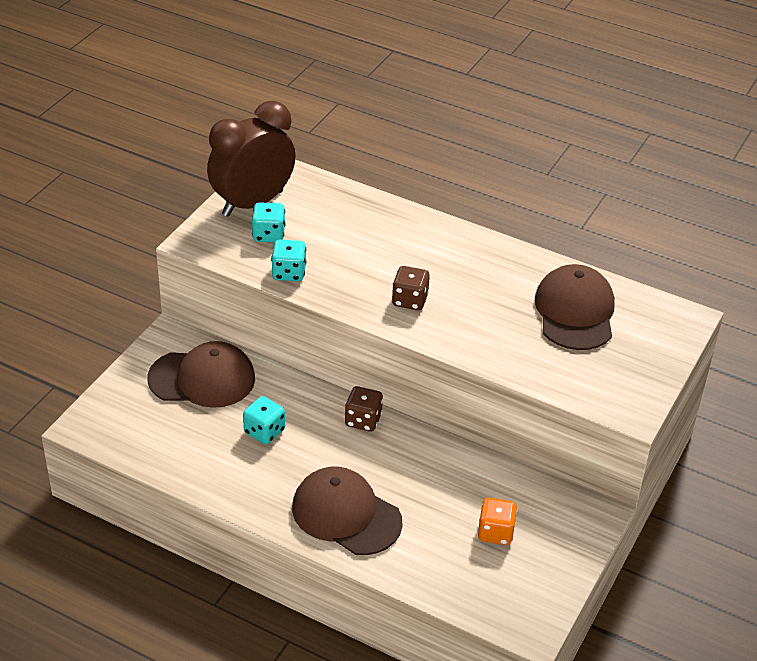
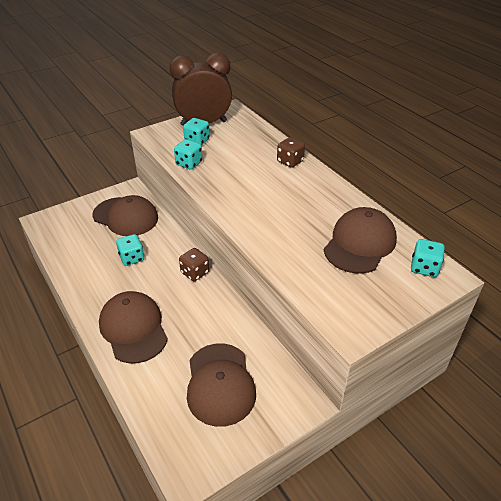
camera: 30 degrees right, 0 degrees up
(410, 300) = (249, 200): brown dice -> brown dice (290, 161)
(495, 532) = (220, 384): orange dice -> brown cap
(658, 317) = (424, 268): none -> turquoise dice

